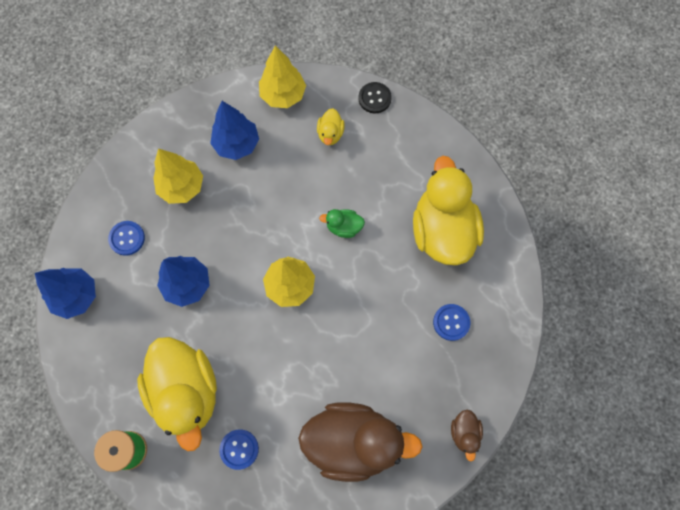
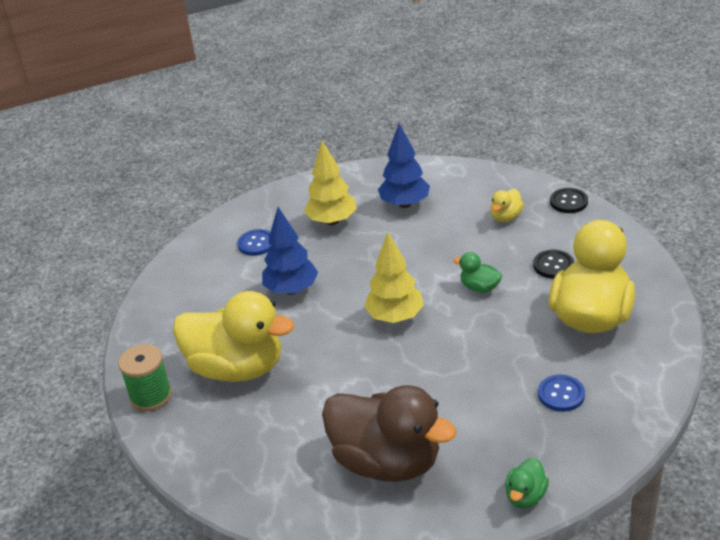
camera: 30 degrees right, 35 degrees down
(76, 296) = (182, 271): blue tree -> none
(186, 391) = (237, 368): yellow duck -> yellow duck turned 75 degrees counterclockwise
(239, 449) = (260, 430): blue button -> none
(283, 95) = (472, 180): yellow tree -> none
(392, 181) = (553, 265): none -> black button
(464, 433) = (525, 496): brown duck -> green duck

